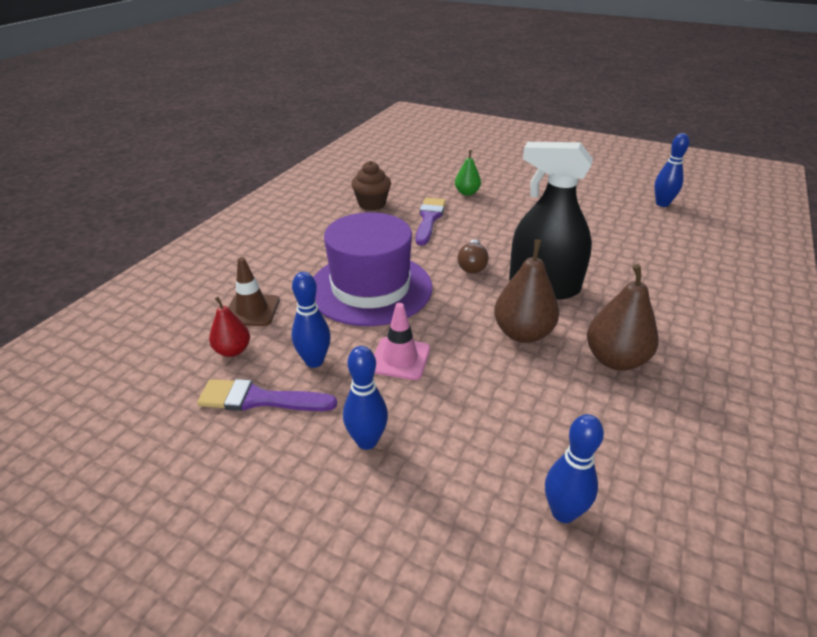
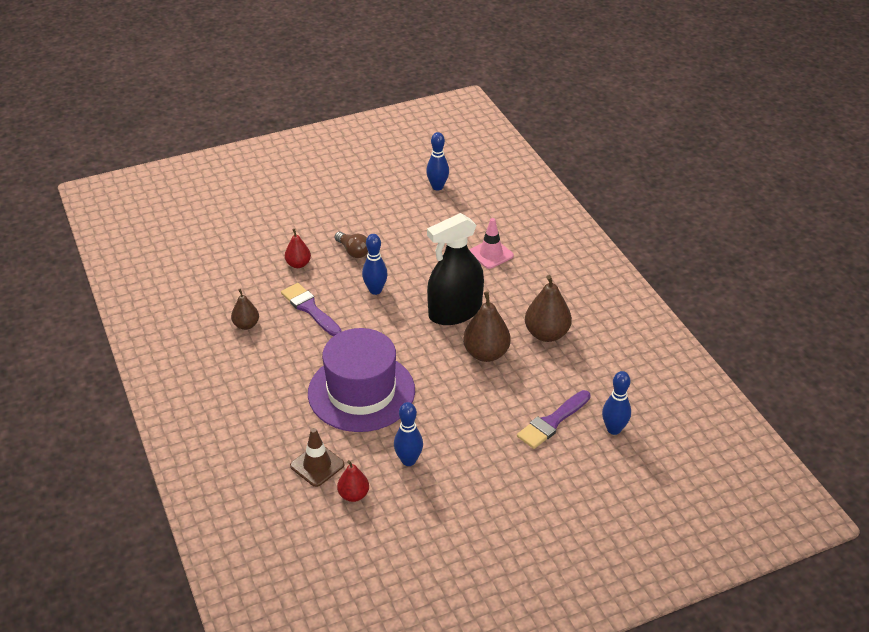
camera: 50 degrees left, 5 degrees up
(260, 399) = (417, 502): purple brush -> purple brush (552, 422)
(367, 441) = (499, 473): blue bowling pin -> blue bowling pin (375, 290)
(372, 204) = (246, 325): brown cupcake -> brown pear
(400, 358) = (449, 420): pink traffic cone -> pink traffic cone (491, 254)
(467, 193) = (298, 264): green pear -> red pear
(472, 265) = (395, 327): brown light bulb -> brown light bulb (353, 251)

